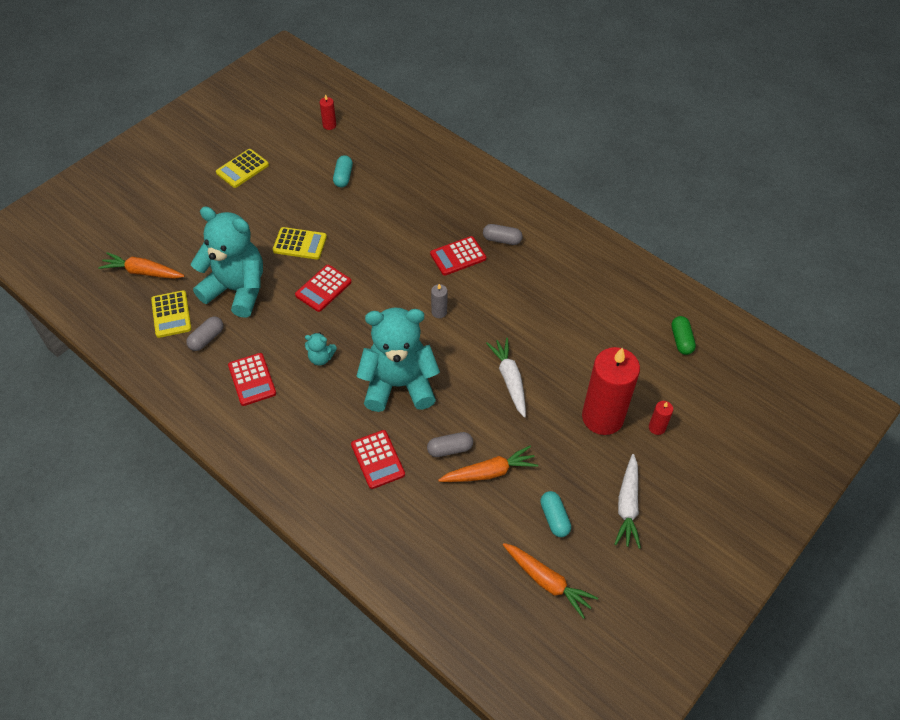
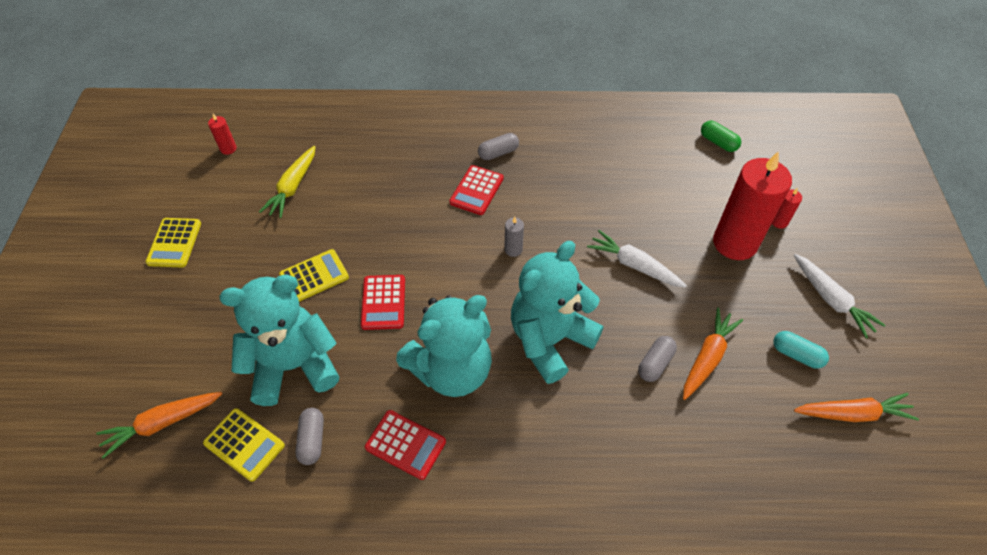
camera: 40 degrees left, 0 degrees up
(321, 358) = (452, 370): turquoise teddy bear -> turquoise teddy bear, size x2.46
(343, 177) = (293, 187): turquoise capsule -> yellow carrot
(378, 459) = (607, 424): red calculator -> none

